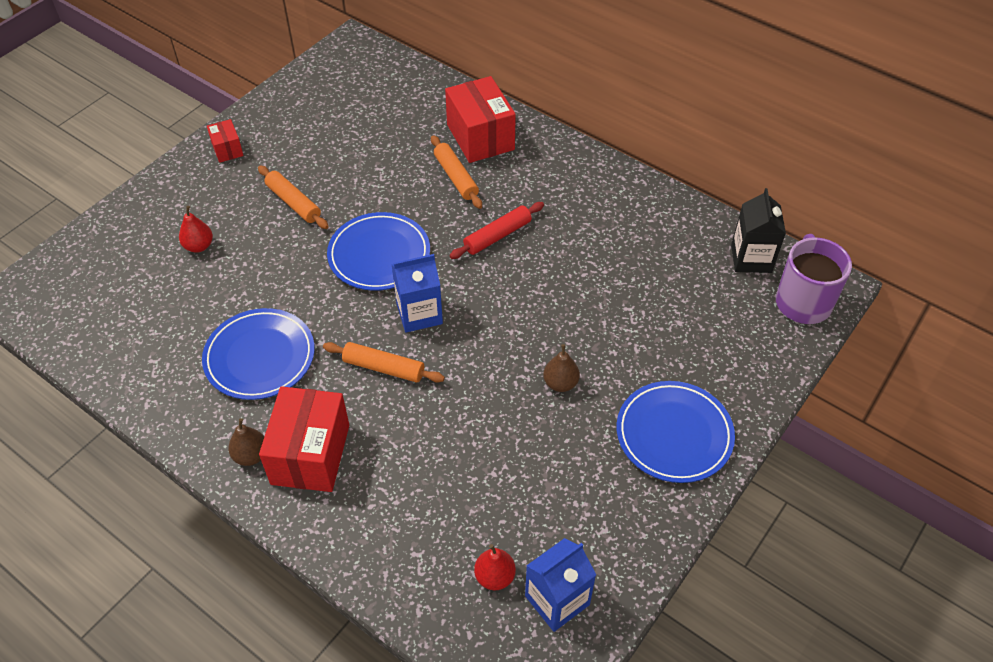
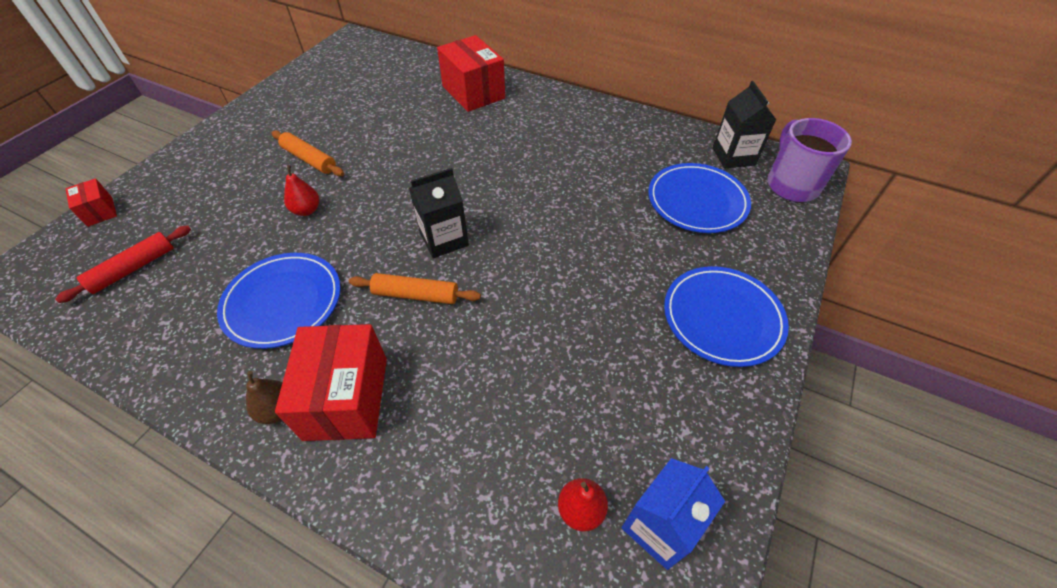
camera: 10 degrees left, 0 degrees up
(199, 246) = (216, 206): red pear -> red pear (307, 210)
(227, 149) = (243, 124): red box -> red box (100, 211)
(379, 255) = (397, 193): blue plate -> blue plate (697, 201)
(419, 314) = (444, 239): blue carton -> black carton
(455, 177) = (457, 123): orange rolling pin -> none
(497, 236) = (505, 164): red rolling pin -> red rolling pin (133, 268)
(560, 383) = (597, 285): brown pear -> none

